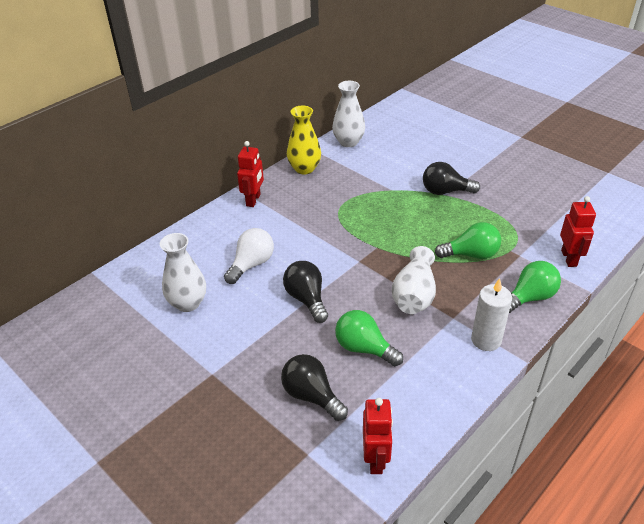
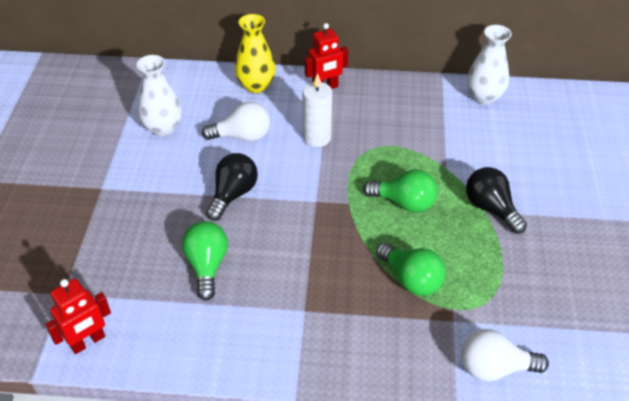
camera: 50 degrees right, 5 degrees up
(304, 169) = (406, 92): yellow vase -> yellow vase (256, 86)
(311, 396) = (125, 261): black light bulb -> none
(414, 295) = (308, 265): white vase -> none
(486, 340) = (296, 351): white candle -> white candle (317, 138)
(529, 297) = (393, 360): green light bulb -> green light bulb (404, 203)
(569, 258) = (494, 368): red robot -> white light bulb

